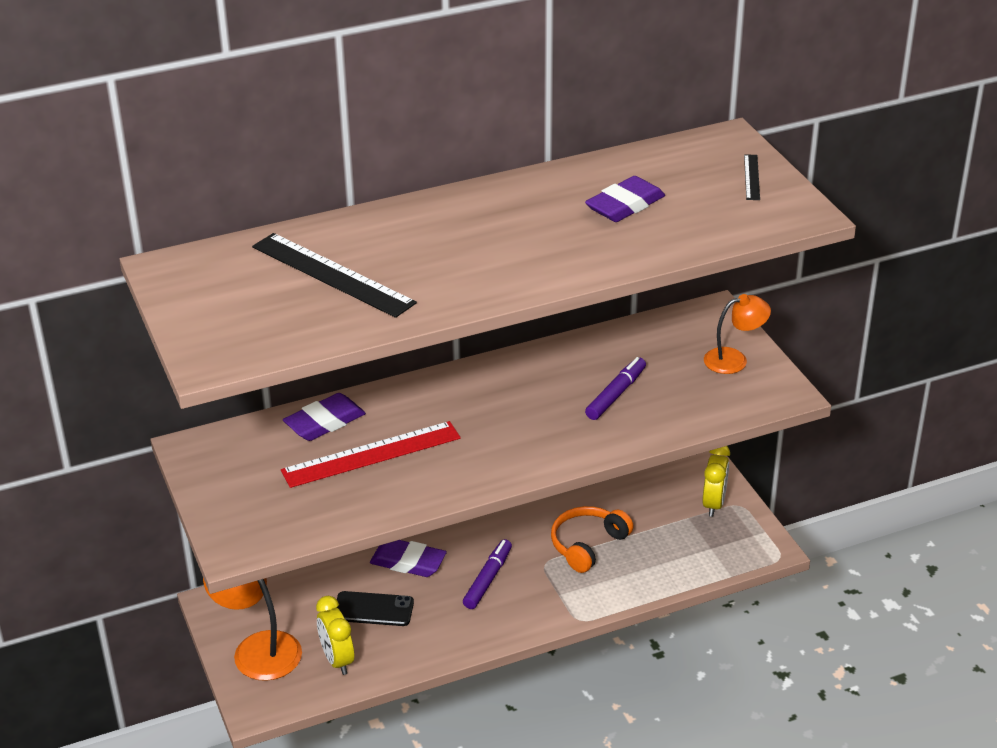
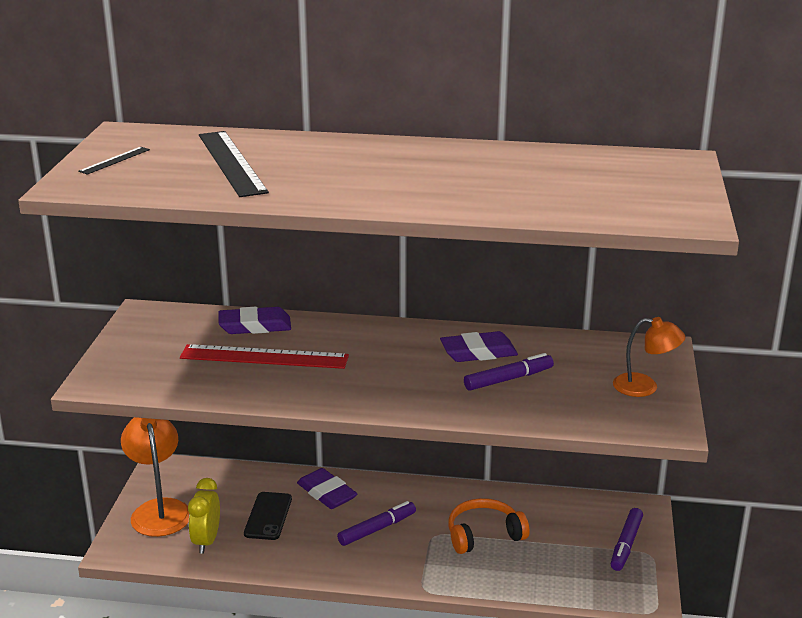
camera: 30 degrees right, 10 degrees down
(373, 609) = (268, 516): black phone -> black phone turned 60 degrees clockwise
(625, 205) = (529, 178): purple eraser -> purple eraser (478, 352)
(714, 504) = (626, 544): yellow clock -> purple marker
(752, 177) = (673, 187): black ruler -> black ruler (114, 160)

